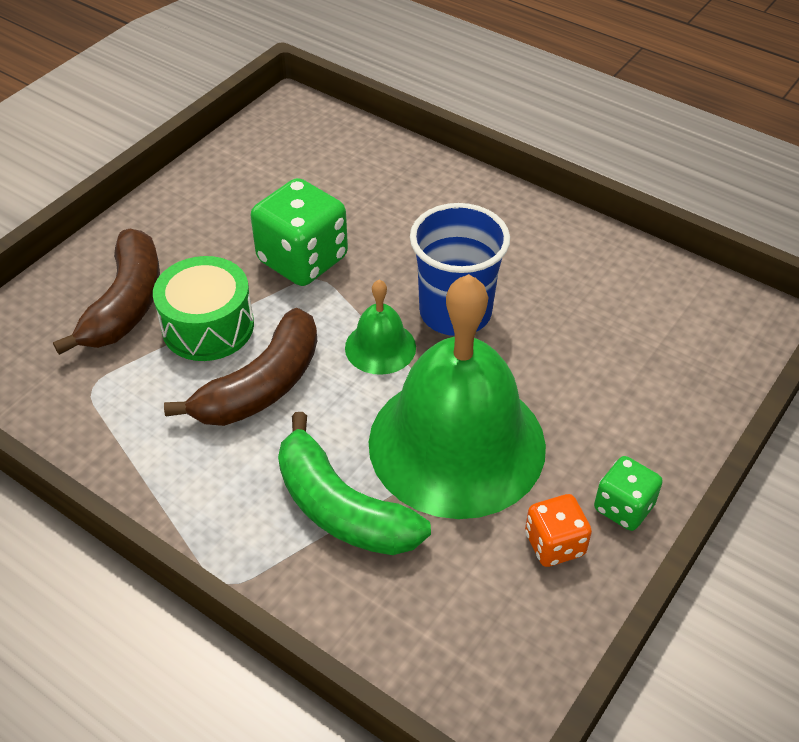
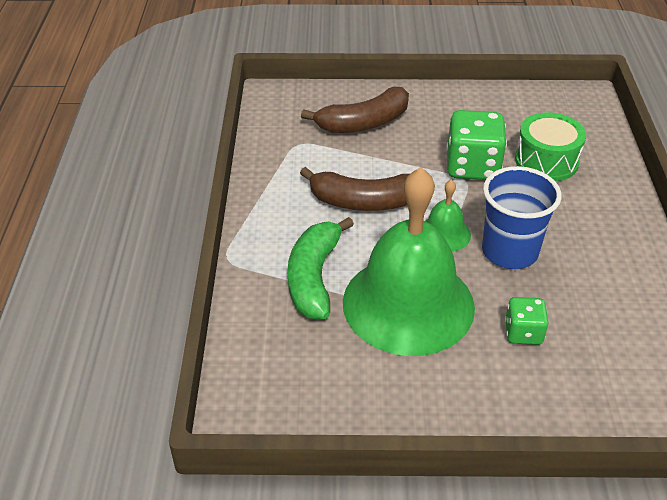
camera: 55 degrees right, 5 degrees down
(208, 326) = (382, 159): green drum -> green drum (546, 161)
(554, 544) = (378, 387): orange dice -> none
(623, 507) = (440, 410): green dice -> green dice (523, 333)

